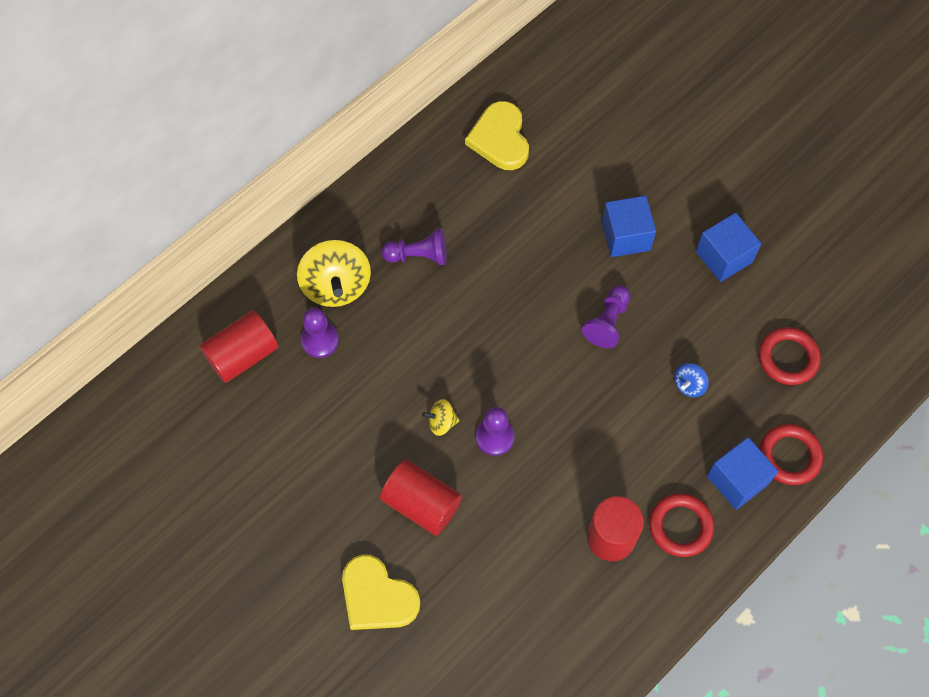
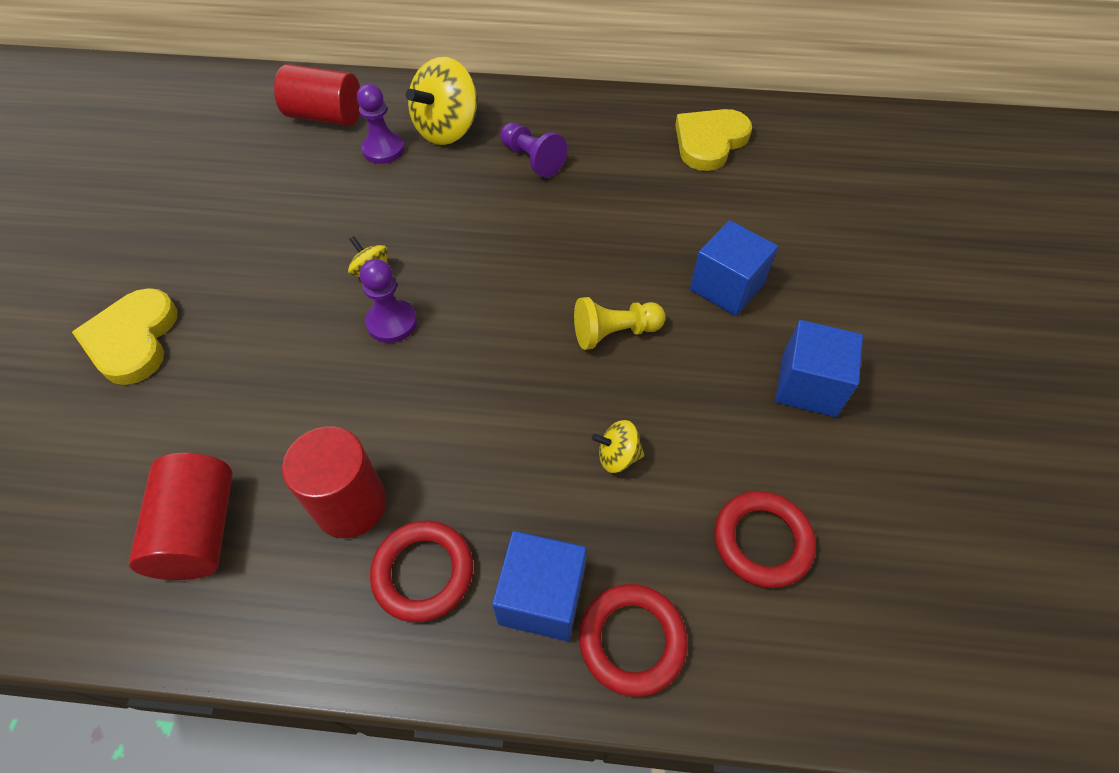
camera: 50 degrees right, 10 degrees down
(421, 504) = (267, 311): red cylinder -> red cylinder (200, 530)
(607, 322) = (614, 333): purple pawn -> yellow pawn
(689, 385) = (617, 456): blue spinning top -> yellow spinning top

